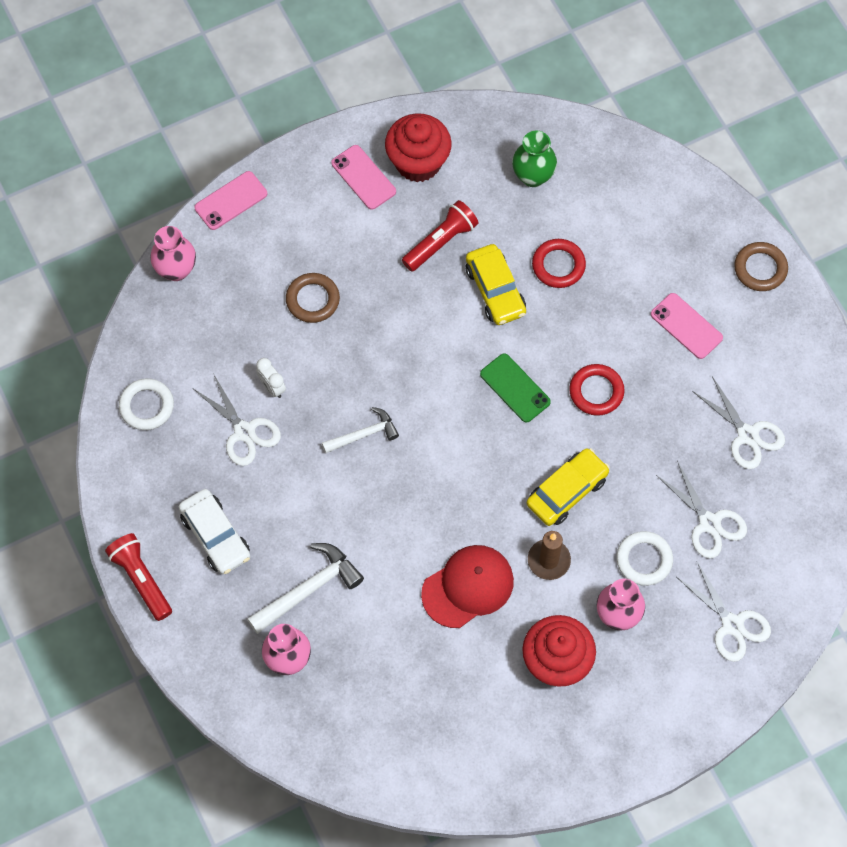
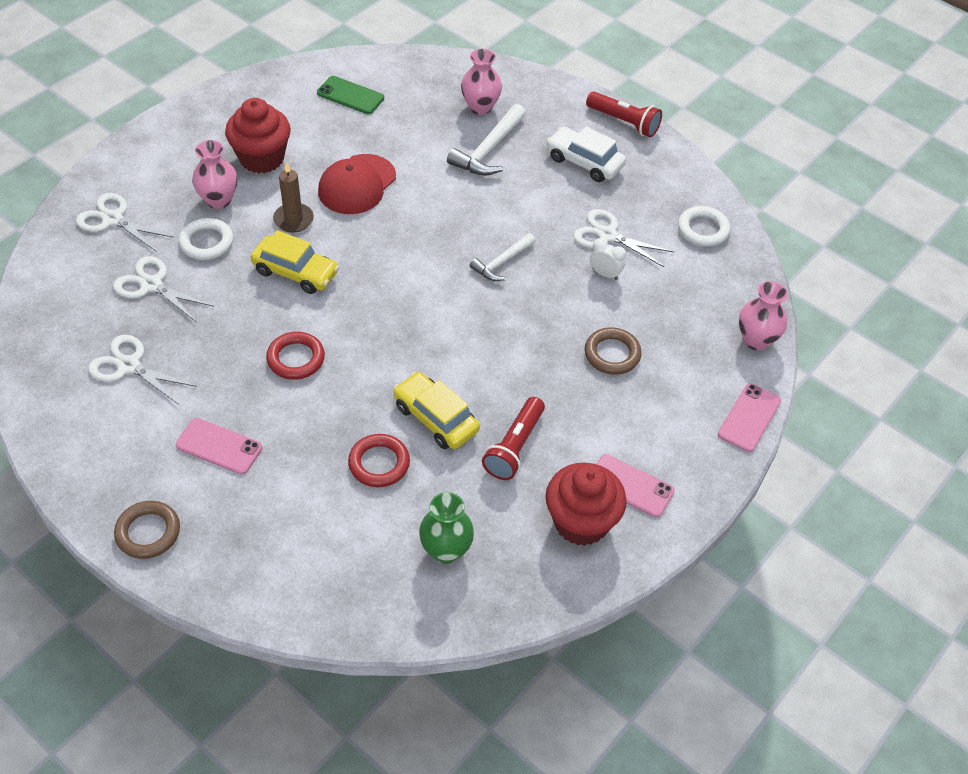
camera: 155 degrees right, 15 degrees down
(515, 388) = (378, 338): green phone -> green phone (350, 95)
(567, 491) = (295, 272): yellow car -> yellow car turned 90 degrees counterclockwise

